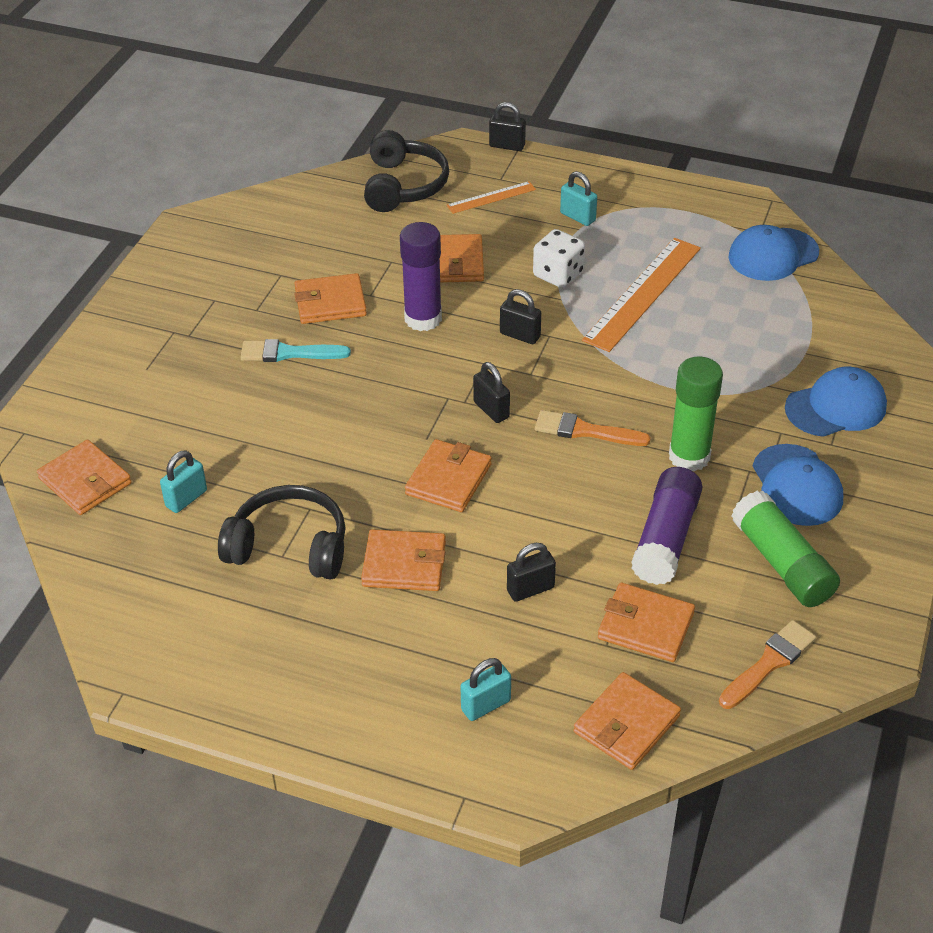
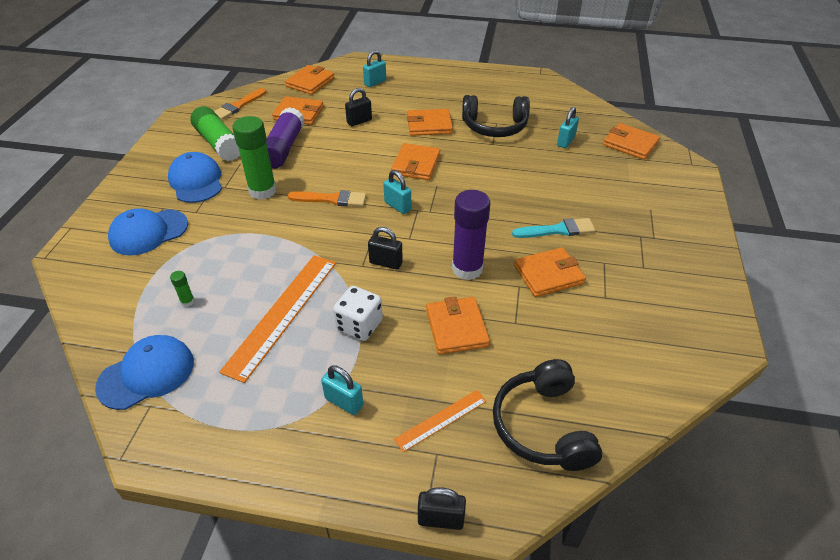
camera: 170 degrees right, 0 degrees up
(491, 410) = (397, 206): black padlock -> turquoise padlock
(753, 316) = (187, 302): none -> green glue stick

